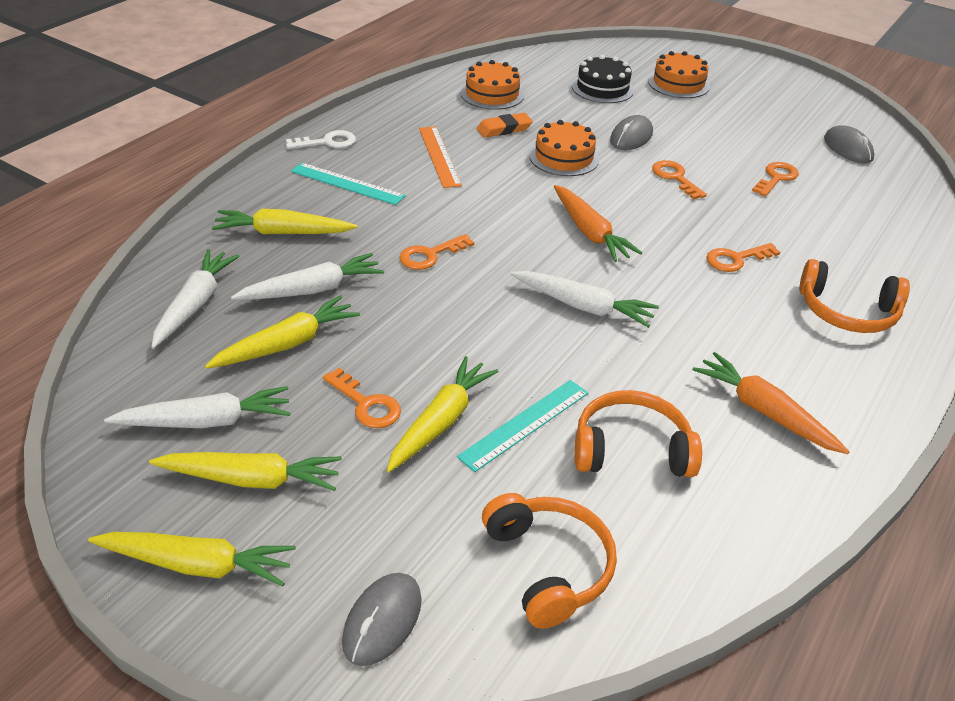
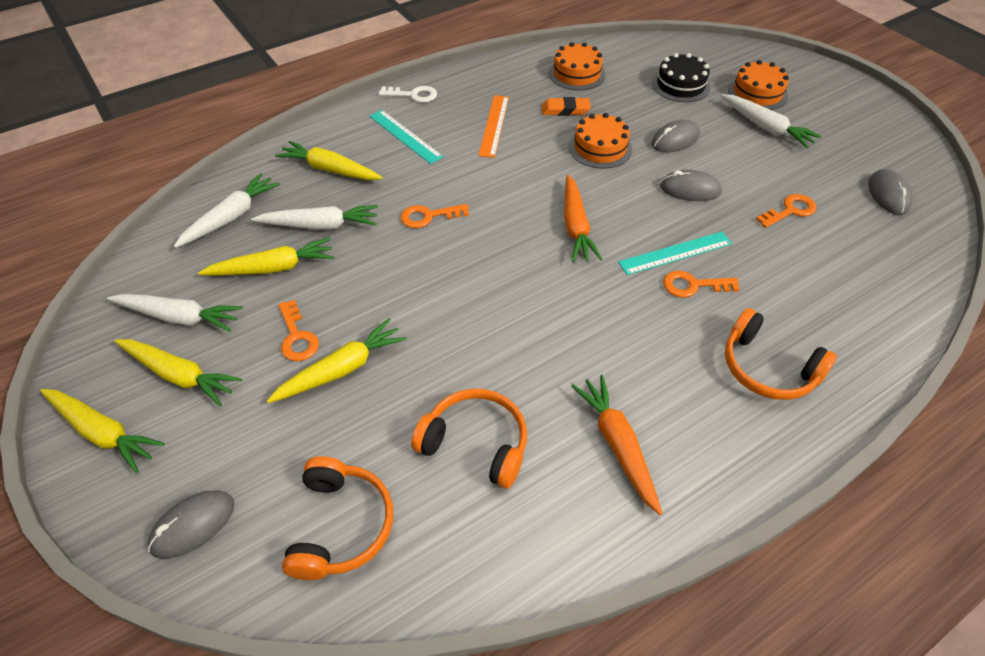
camera: 25 degrees right, 10 degrees up
(524, 424) = (404, 392): turquoise ruler -> turquoise ruler (675, 253)
(583, 306) = (523, 296): white carrot -> white carrot (765, 127)
(675, 178) = (689, 189): orange key -> grey mouse

